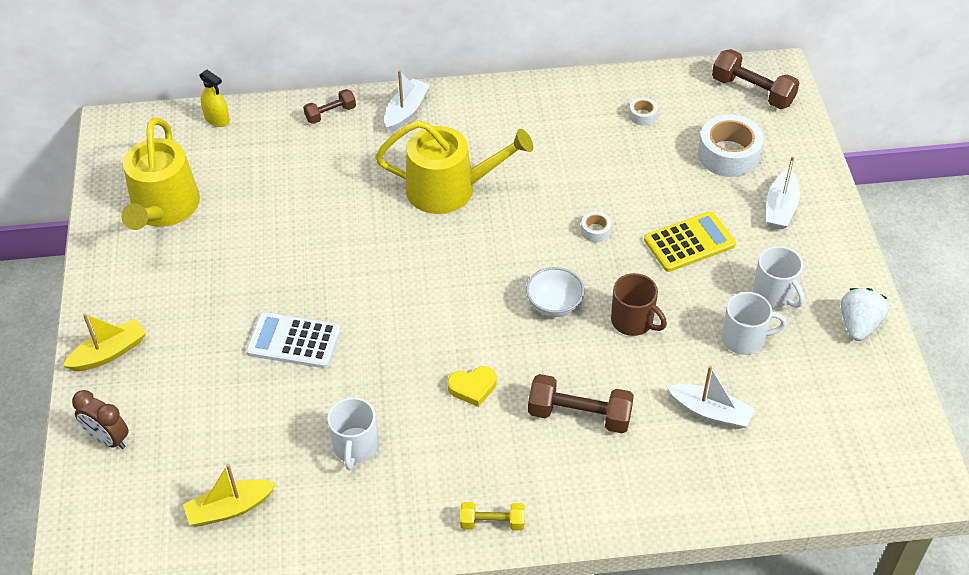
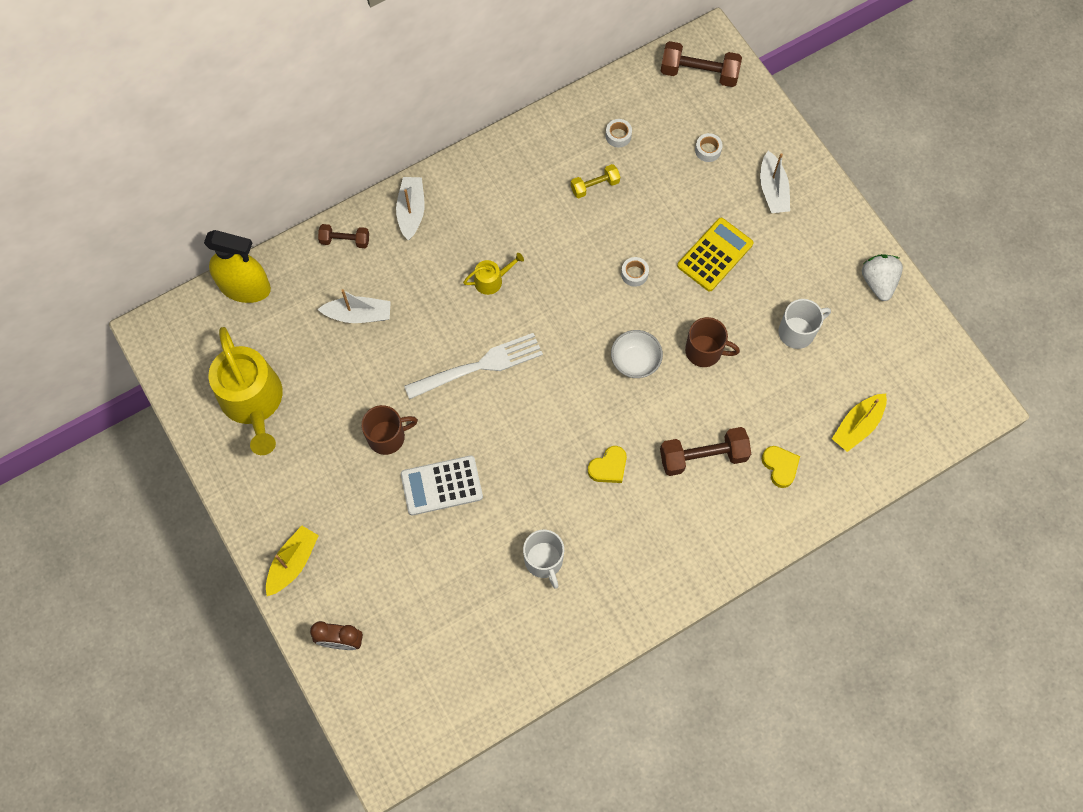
camera: 25 degrees left, 20 degrees up
(217, 119) = (245, 287): yellow spray bottle -> yellow spray bottle, size x1.84
(229, 509) = (475, 657): yellow boat -> yellow boat (857, 426)
(268, 281) = (387, 437): none -> brown mug
(330, 114) = (345, 240): brown dumbbell -> brown dumbbell turned 60 degrees clockwise
(394, 254) = (479, 366): none -> white fork
(449, 189) = (492, 280): yellow watering can -> yellow watering can, size x0.45
(492, 522) = (682, 579): yellow dumbbell -> yellow dumbbell (595, 186)
(660, 456) = (780, 466): none -> yellow heart
(710, 412) = (800, 411): white boat -> white boat (359, 315)
(728, 154) = (708, 150): white tape -> white tape, size x0.47
(774, 294) = (802, 278): white mug -> none

